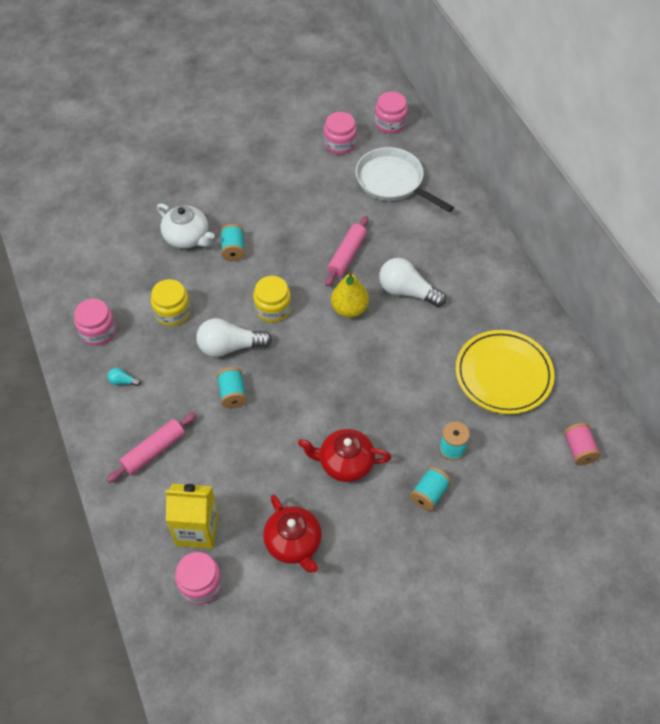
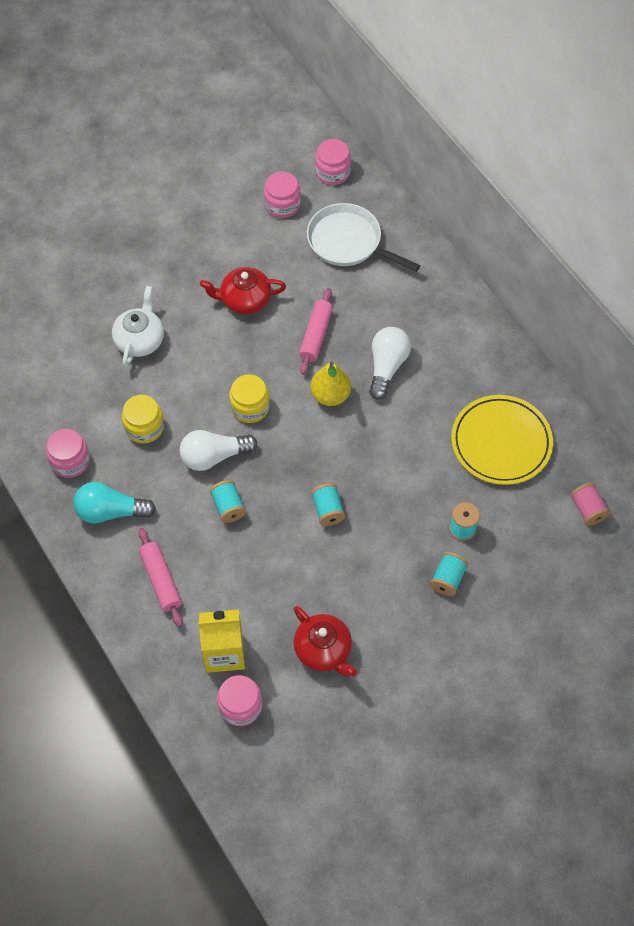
camera: 10 degrees left, 5 degrees up
(123, 381) = (110, 511): turquoise light bulb -> turquoise light bulb, size x2.28
(154, 451) = (161, 580): pink rolling pin -> pink rolling pin turned 60 degrees counterclockwise
(187, 237) = (140, 340): white teapot -> white teapot turned 105 degrees counterclockwise
(233, 250) = (193, 347): turquoise spool -> turquoise spool (328, 510)
(345, 463) = (358, 561): red teapot -> red teapot (245, 300)
(407, 291) = (387, 367): white light bulb -> white light bulb turned 90 degrees clockwise

